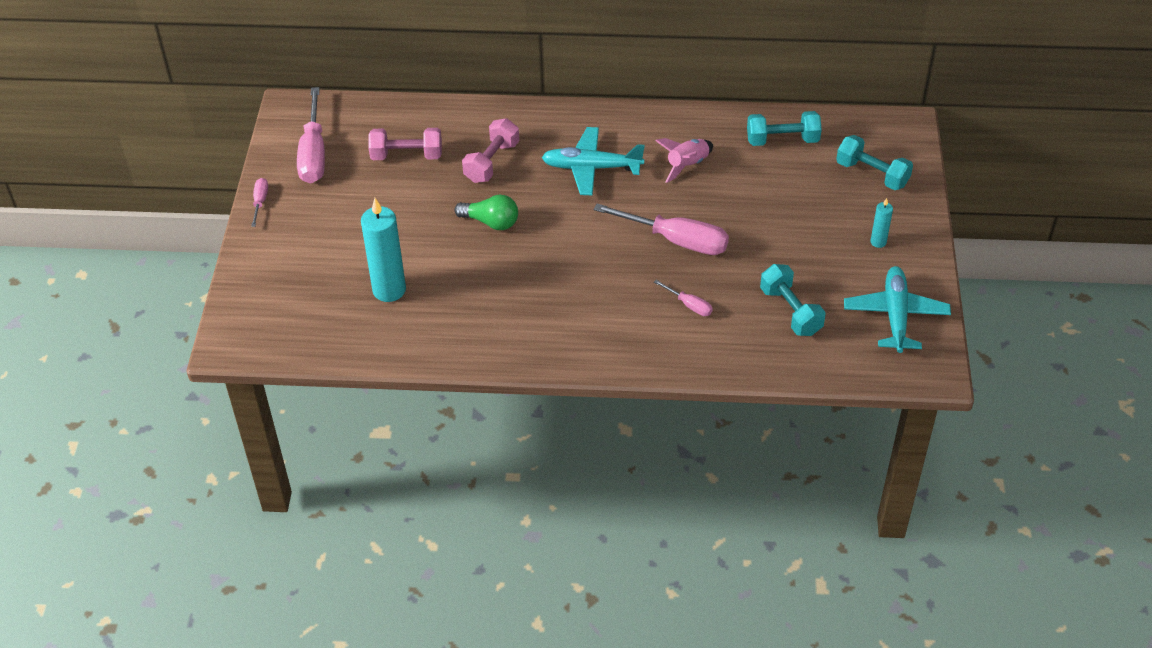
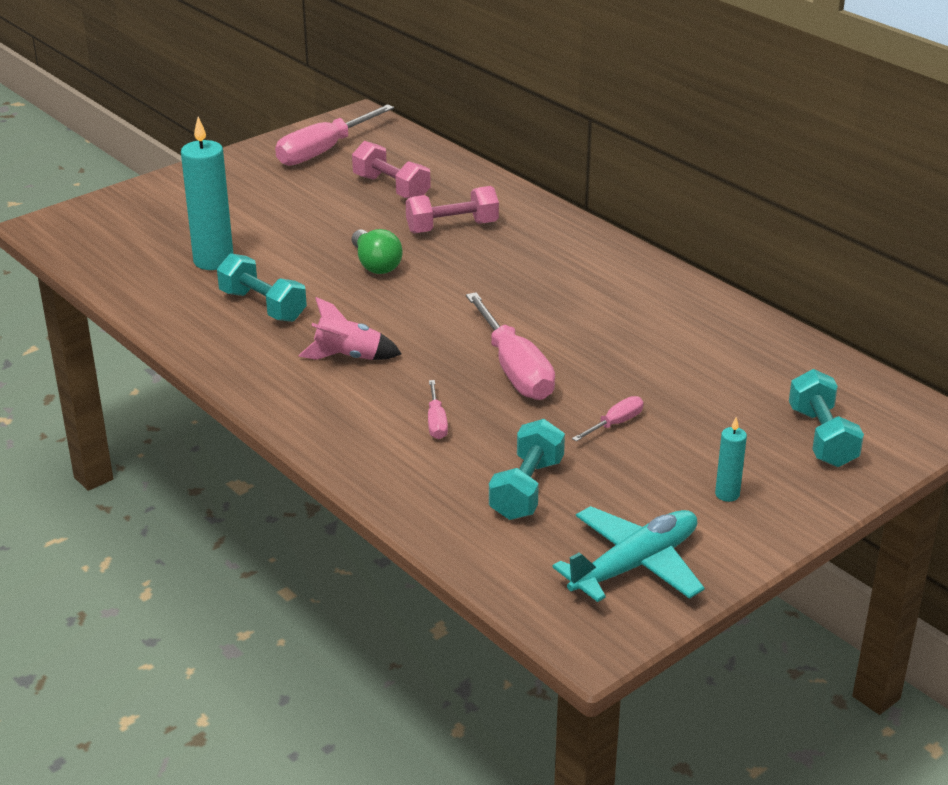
camera: 45 degrees right, 15 degrees down
(260, 202) = (230, 158): pink screwdriver -> pink screwdriver (615, 424)
(591, 168) = (532, 276): turquoise plane -> none
(687, 165) = (628, 323): pink rocket -> pink rocket (348, 357)
(782, 140) = (765, 357): turquoise dumbbell -> turquoise dumbbell (263, 306)

